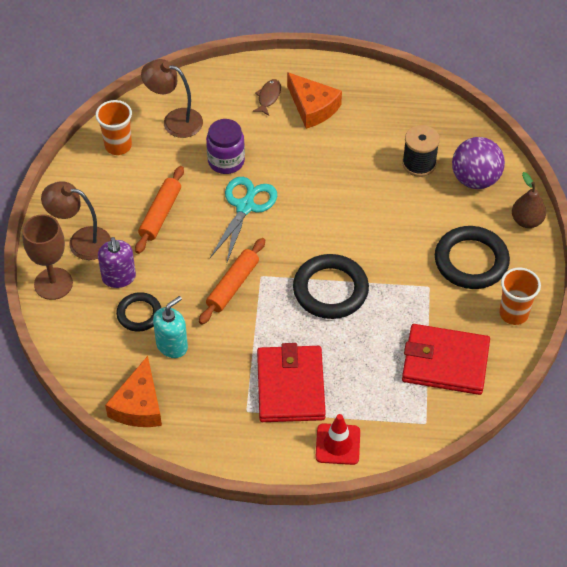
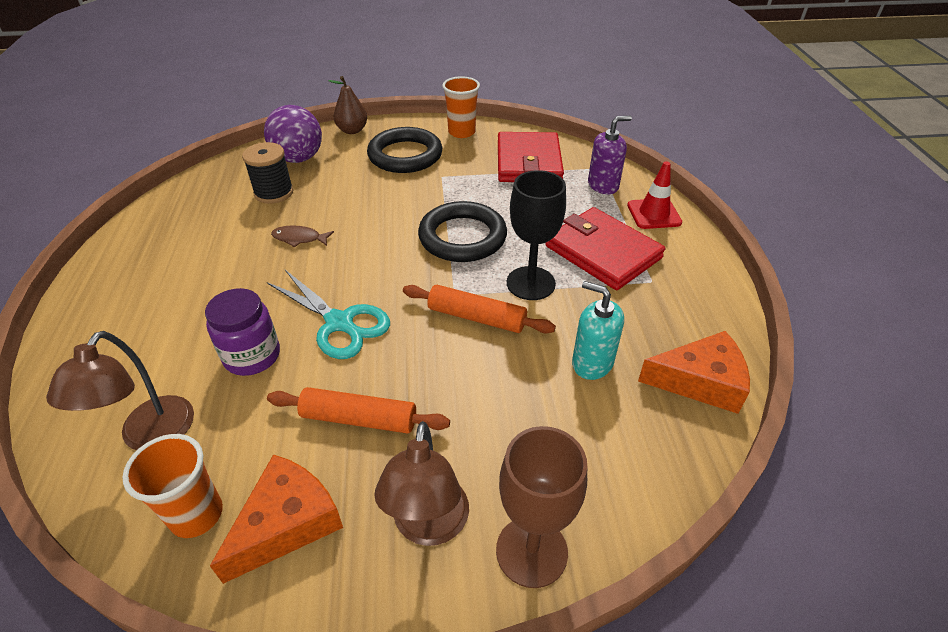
camera: 100 degrees left, 10 degrees down
(119, 277) = (494, 450): purple soap dispenser -> purple soap dispenser (603, 185)
(139, 314) = (553, 410): black ring -> none
(245, 206) = (340, 323): turquoise scissors -> turquoise scissors turned 150 degrees counterclockwise
(262, 326) = (530, 283): none -> black goblet
(268, 97) = (129, 327): brown fish -> brown fish (299, 238)
(290, 386) = (602, 252): red wallet -> red wallet turned 60 degrees clockwise
(312, 107) = (162, 281): orange cheese -> orange cheese (287, 523)

